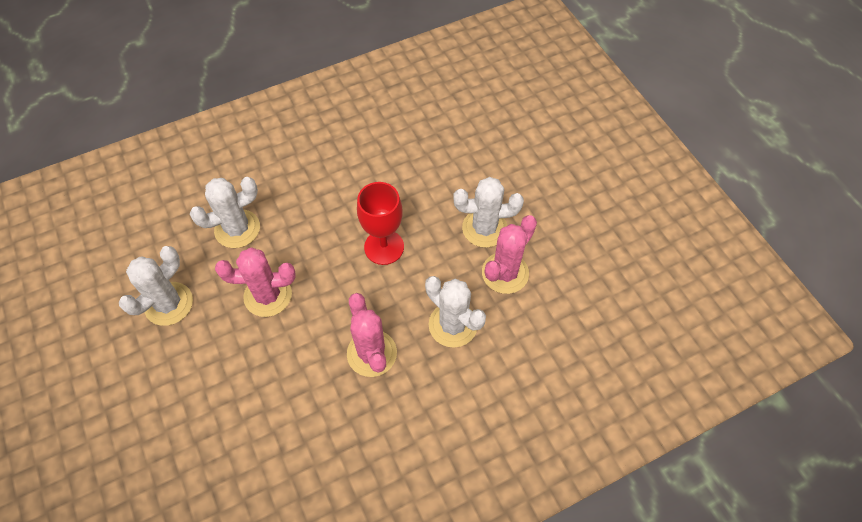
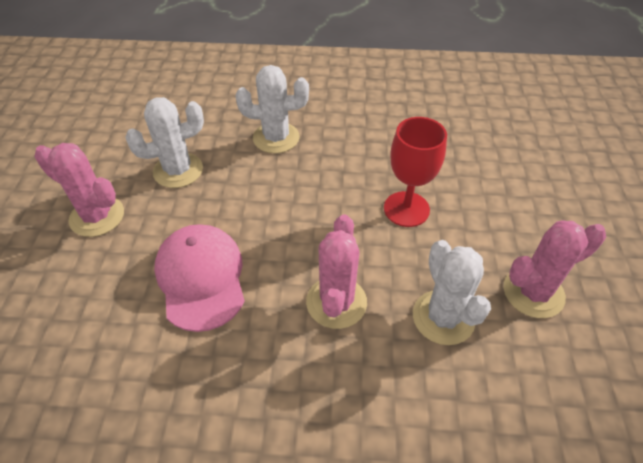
camera: 30 degrees right, 10 degrees down
(255, 389) = (201, 278): none -> pink cap
(268, 295) = (267, 202): pink cactus -> pink cactus (97, 216)
(484, 228) = (528, 238): white cactus -> none

